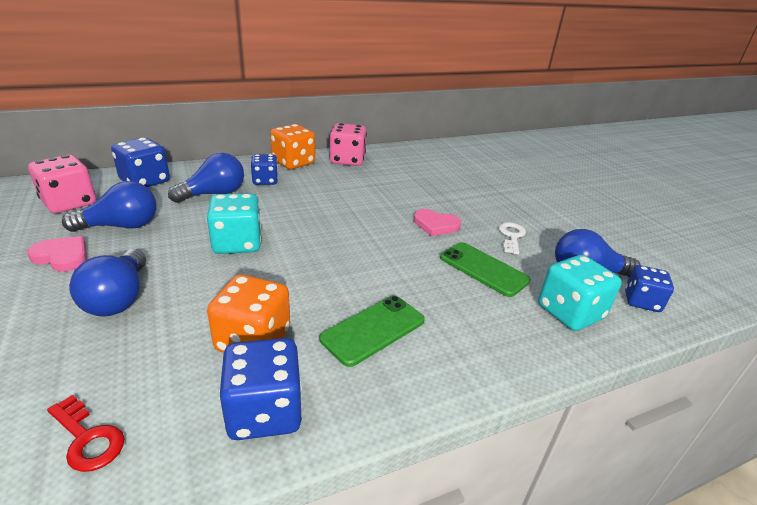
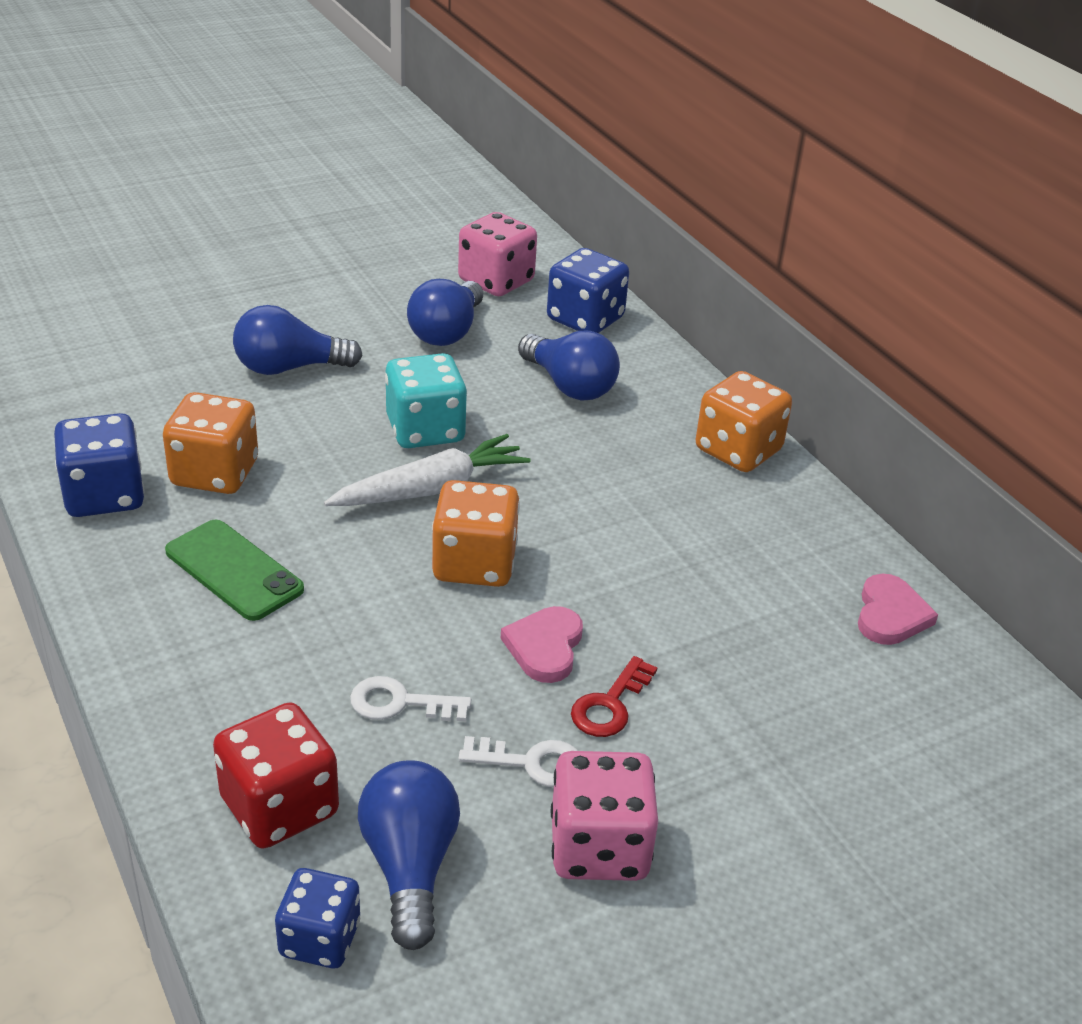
camera: 85 degrees right, 5 degrees up
(62, 256) = (368, 312): pink heart -> pink heart (890, 614)
(88, 438) = (88, 401): red key -> red key (610, 705)
(121, 226) = (447, 332): blue light bulb -> blue light bulb turned 45 degrees clockwise
(265, 181) = (641, 428): blue dice -> none
(301, 246) = (431, 489): none -> white carrot
(347, 160) = (793, 519): pink dice -> pink dice (599, 847)
(372, 238) = (474, 564): none -> orange dice
(483, 269) = (400, 703): green phone -> white key
(570, 312) = (279, 806): turquoise dice -> red dice

